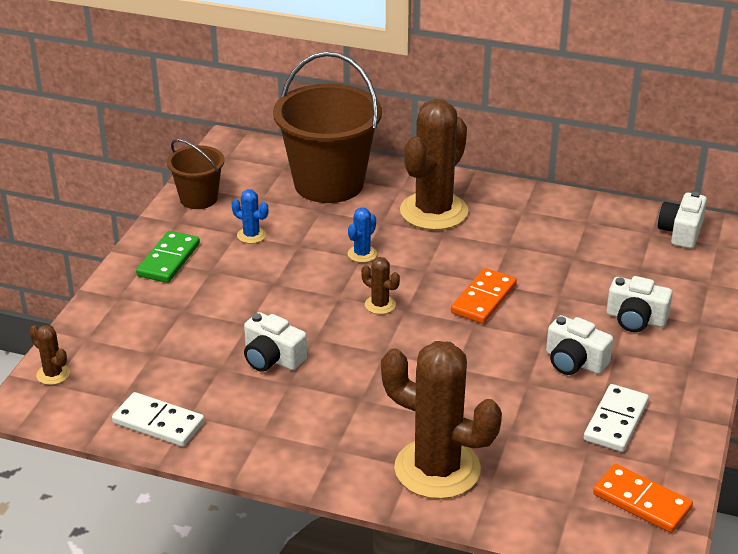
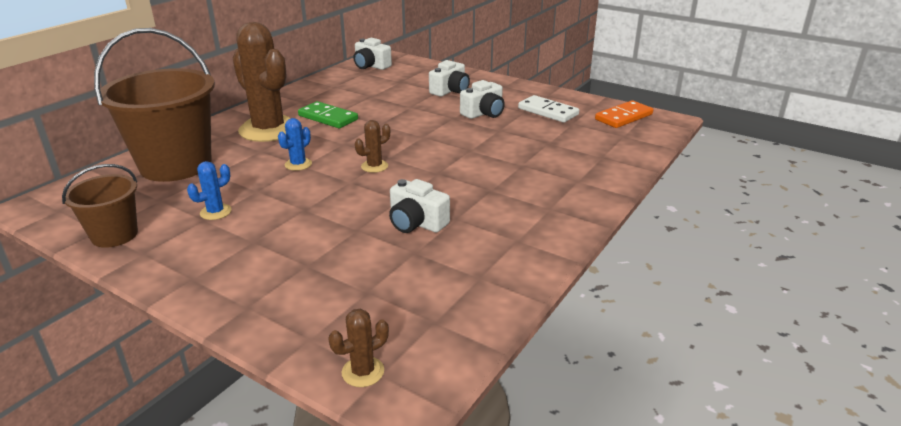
camera: 75 degrees left, 5 degrees down
(158, 423) = (483, 297): white domino -> none
(168, 260) = (208, 265): green domino -> green domino (328, 118)
(272, 358) = (416, 223): white camera -> white camera turned 75 degrees clockwise
(362, 254) = (298, 164): blue cactus -> blue cactus turned 75 degrees clockwise
(437, 469) = (582, 172): brown cactus -> none
(483, 299) = (396, 129): orange domino -> none

